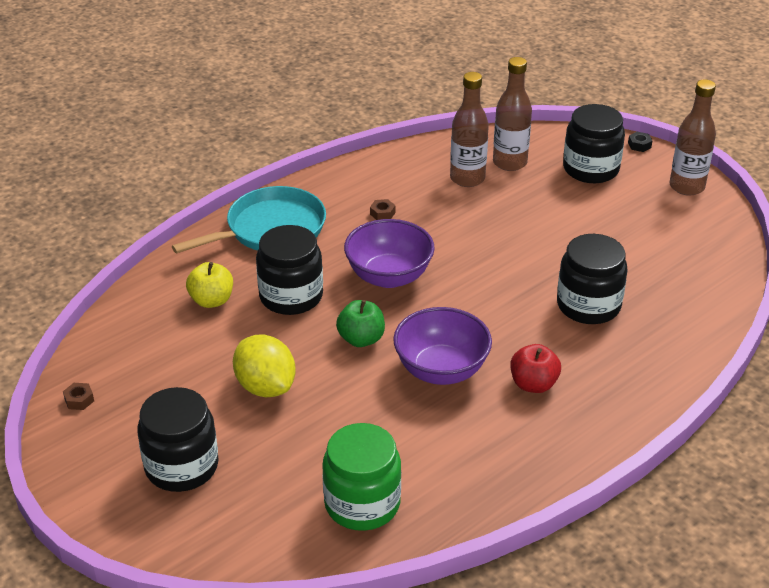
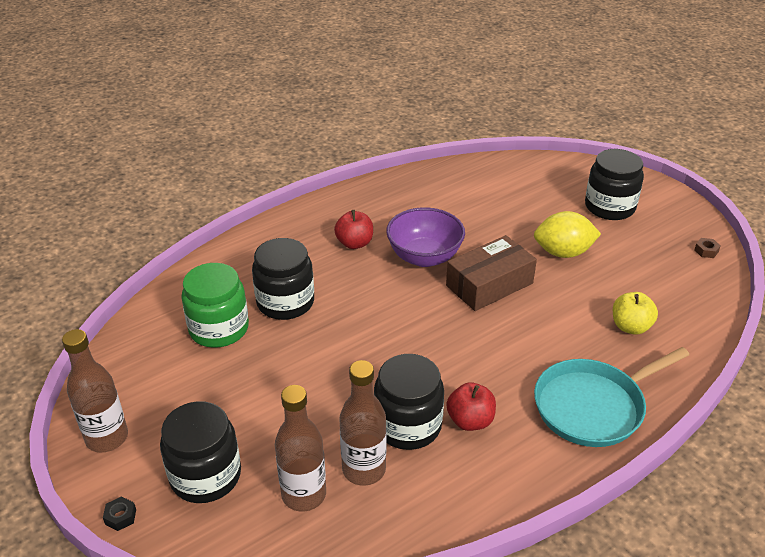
camera: 175 degrees left, 0 degrees up
(265, 386) = (563, 252): yellow lemon -> yellow lemon turned 60 degrees counterclockwise
(291, 296) = (556, 326): black jar -> black jar (408, 425)
(361, 339) = (489, 284): green apple -> brown box
(362, 503) = (485, 183): green jar -> green jar (219, 329)
(382, 213) = (470, 421): brown nut -> red apple
(389, 276) = (464, 341): purple bowl -> none

